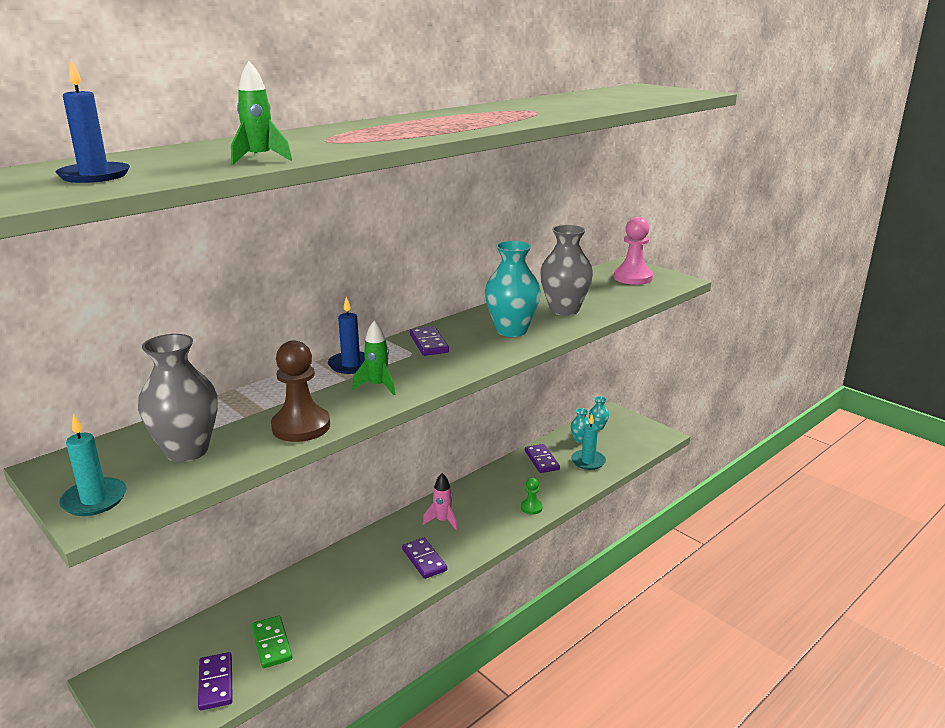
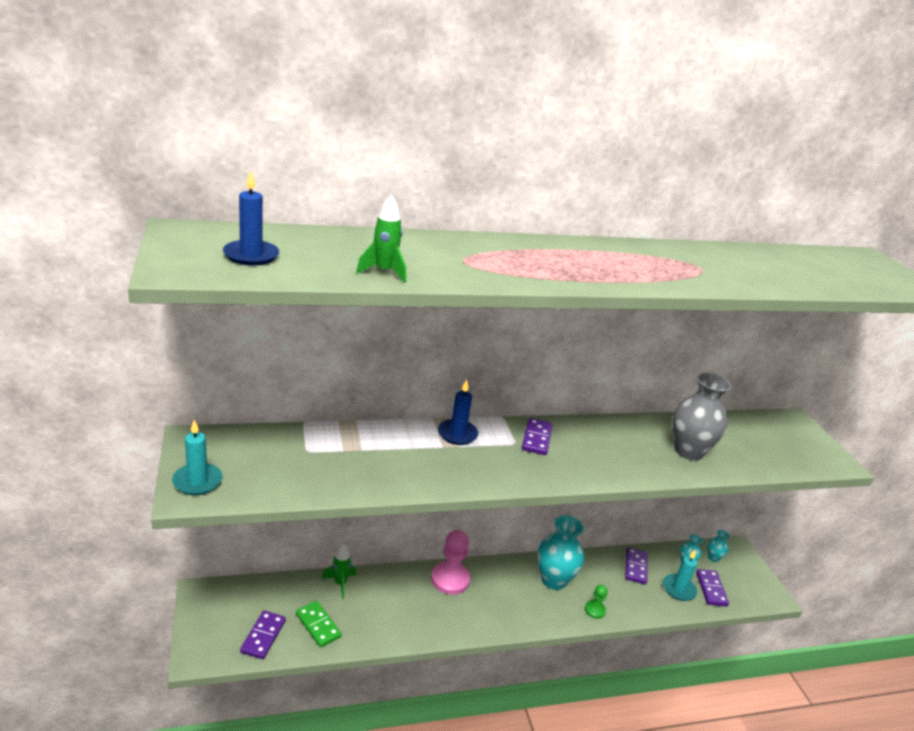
camera: 25 degrees right, 5 degrees up
(187, 451) = (283, 465): grey vase -> none
(272, 644) = (318, 625): green domino -> green domino turned 45 degrees counterclockwise
(301, 426) = (375, 480): brown pawn -> none
(377, 386) = (461, 466): green rocket -> green rocket (340, 583)
(424, 560) = (473, 613): purple domino -> purple domino (711, 589)
(442, 521) = (511, 584): pink rocket -> none
(511, 330) = (620, 454): turquoise vase -> turquoise vase (553, 580)
(632, 278) = (789, 439): pink pawn -> pink pawn (450, 579)

